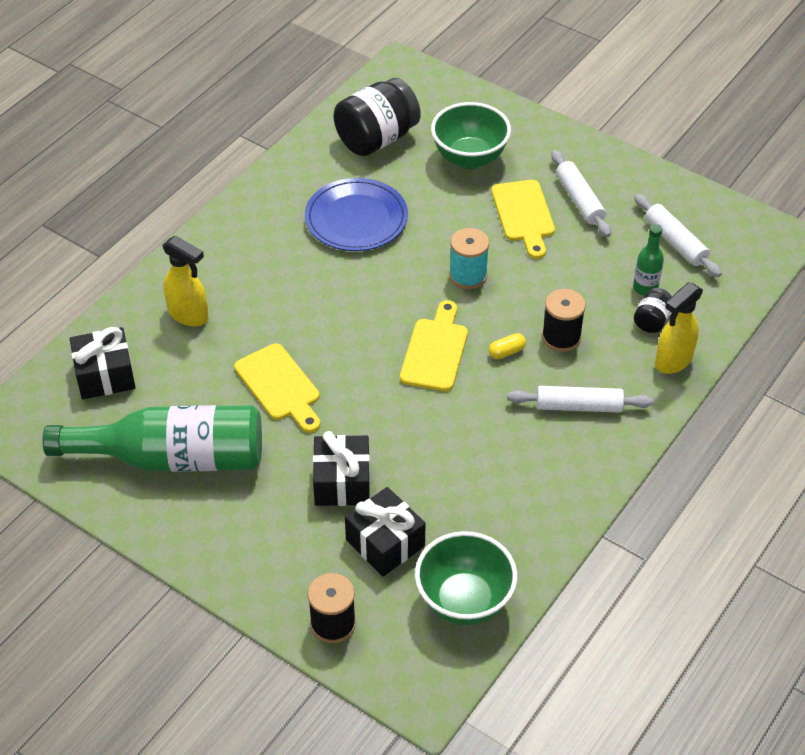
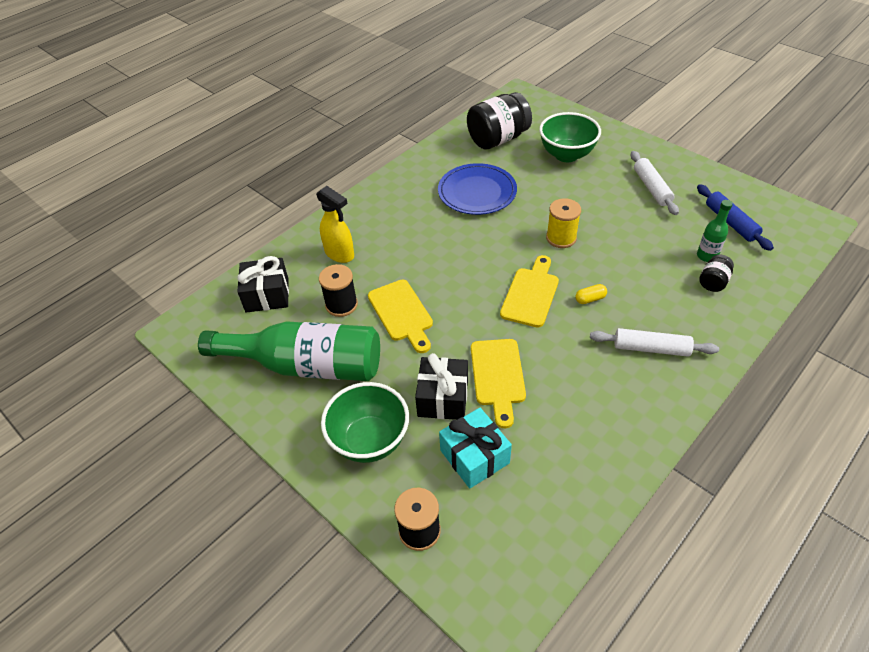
camera: 10 degrees right, 0 degrees up
(385, 543) = (474, 456): black gift -> turquoise gift
(464, 601) = (542, 520): green bowl -> green bowl (370, 440)
(468, 275) = (561, 238): turquoise spool -> yellow spool
(523, 215) = (607, 196): yellow cutting board -> yellow cutting board (498, 376)
(561, 337) = (636, 290): black spool -> black spool (341, 305)
(673, 361) = (733, 316): yellow spray bottle -> none
(675, 242) = (730, 222): white rolling pin -> blue rolling pin

